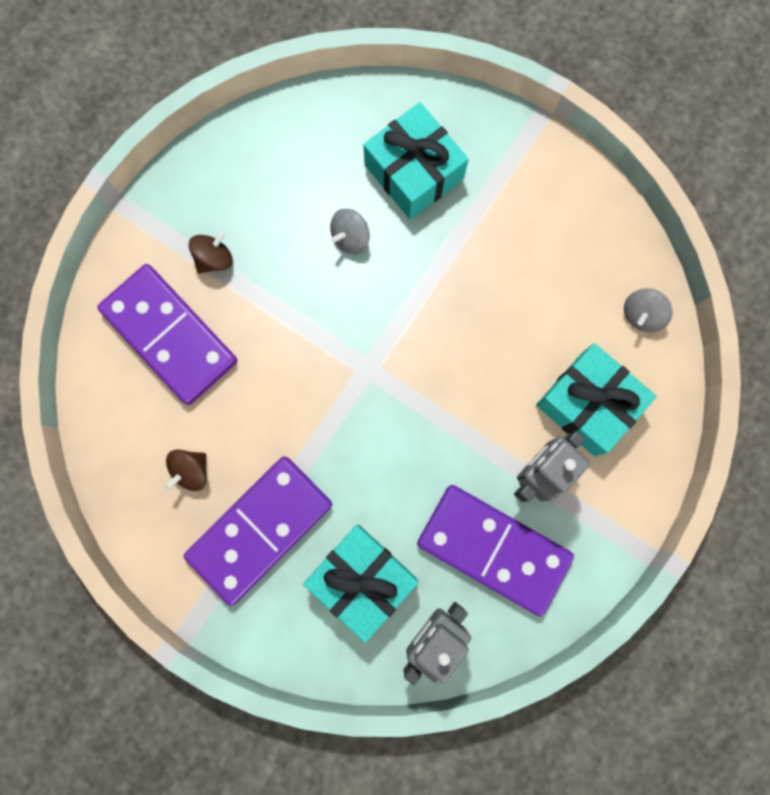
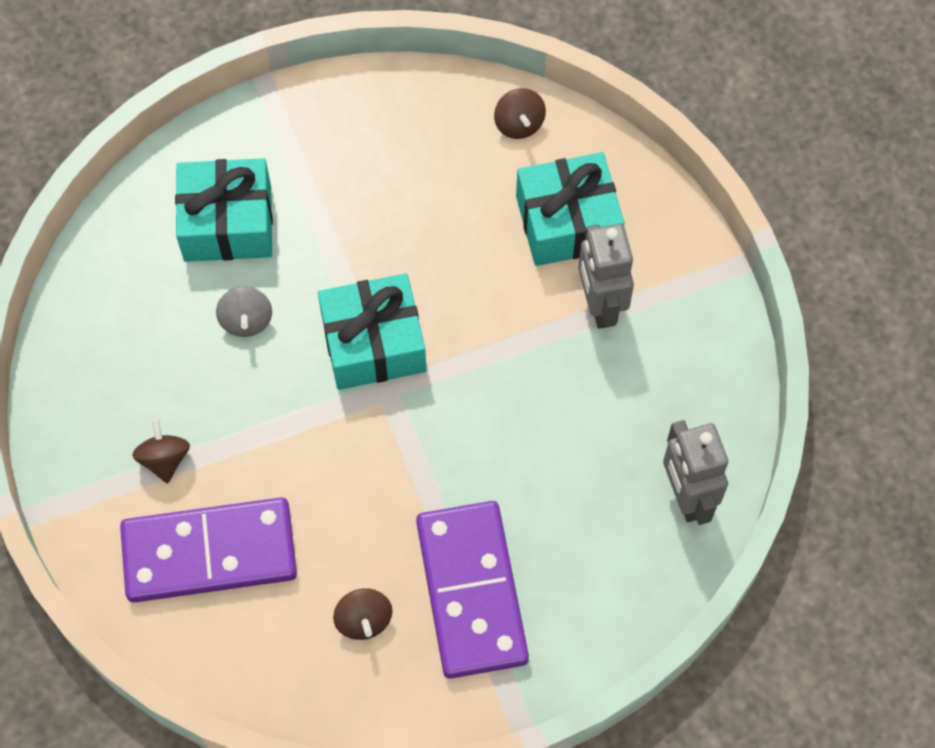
camera: 55 degrees left, 15 degrees down
(362, 579) = (588, 527): turquoise gift -> turquoise gift (373, 343)
(494, 548) = (643, 390): purple domino -> none
(641, 315) = (519, 124): grey spinning top -> brown spinning top

